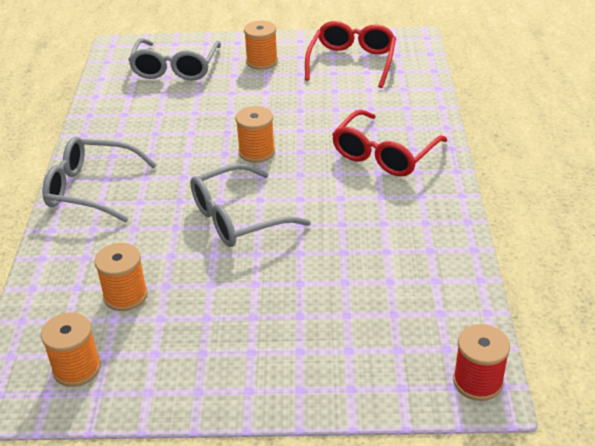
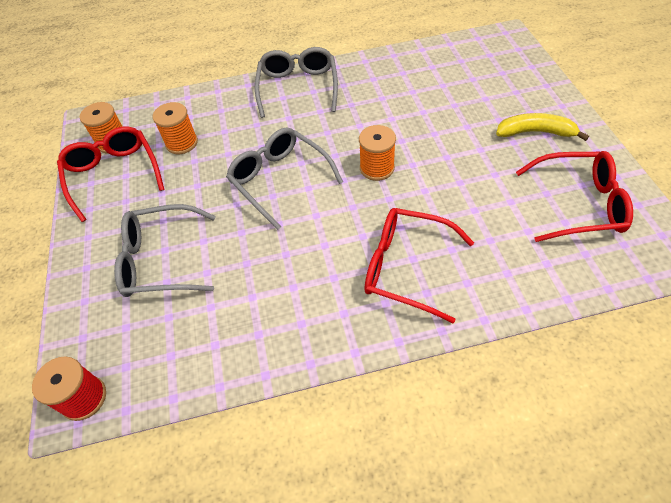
camera: 80 degrees right, 15 degrees up
(146, 366) = (113, 175): none -> red glasses
(175, 68) = (489, 79): grey glasses -> grey glasses (161, 260)
(262, 62) = (535, 132): orange spool -> yellow banana

